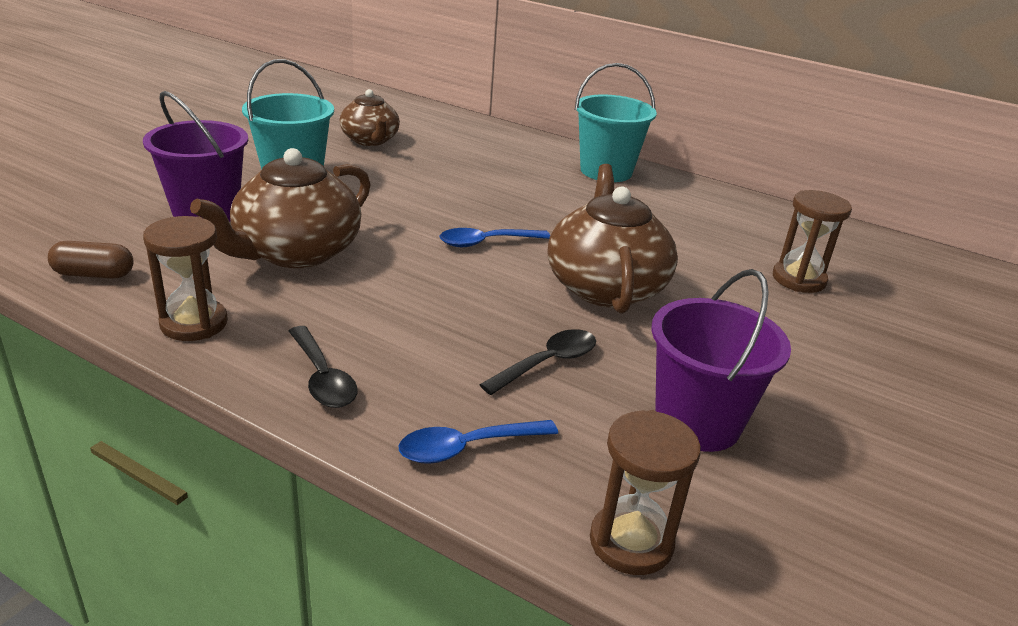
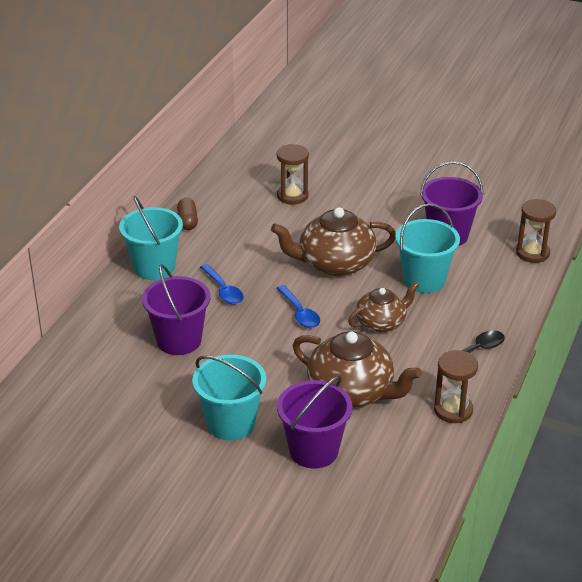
camera: 95 degrees left, 5 degrees up
(94, 274) = (423, 472): brown capsule -> brown capsule (187, 221)
(370, 140) = (133, 398): brown teapot -> brown teapot (381, 323)
(457, 169) = (179, 340): none -> purple bucket
(467, 447) = (502, 298): blue spoon -> blue spoon (223, 290)
(547, 363) = (424, 280): black spoon -> turquoise bucket

